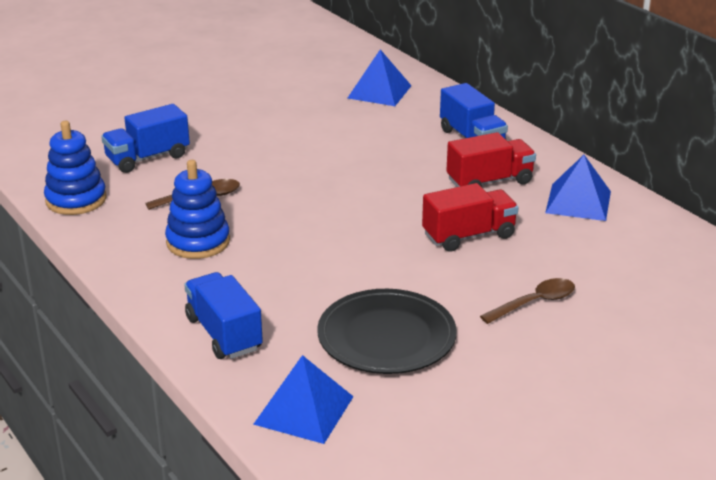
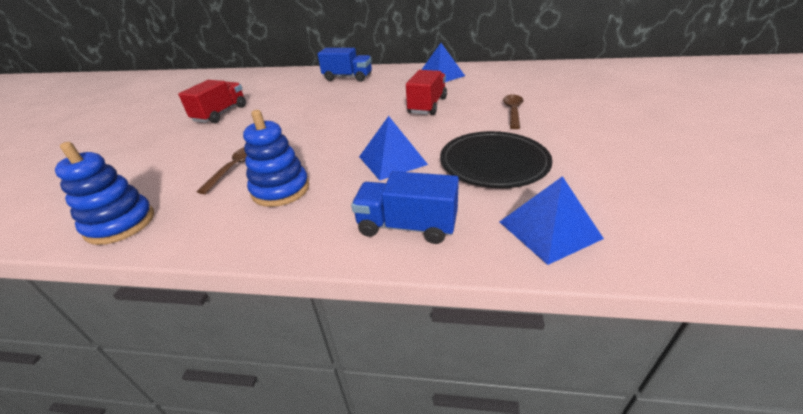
camera: 45 degrees left, 5 degrees up
(148, 158) = (152, 169): blue truck -> none
(379, 91) = (263, 82): blue pyramid -> blue pyramid (392, 160)
(489, 181) = (390, 86): red truck -> red truck (221, 114)

